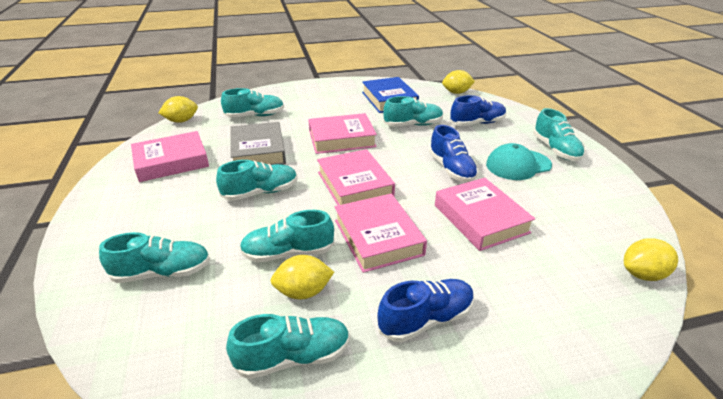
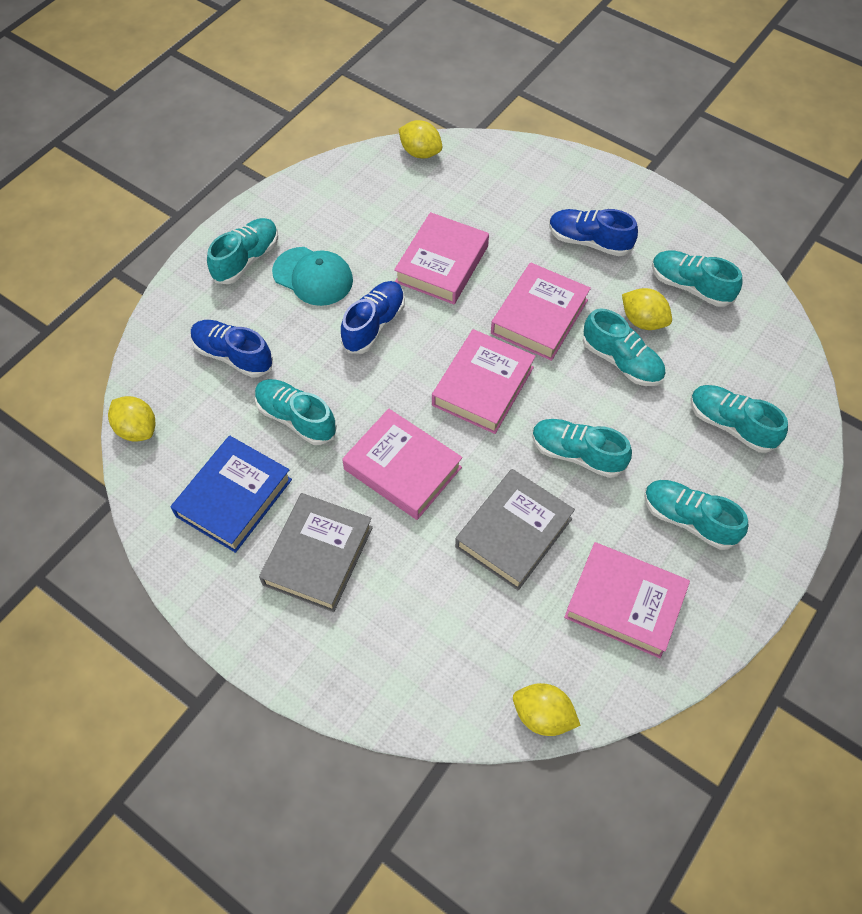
camera: 130 degrees left, 25 degrees up
(255, 116) = (438, 629): turquoise shoe -> turquoise shoe (688, 519)
(332, 106) = (318, 556): none -> grey book

